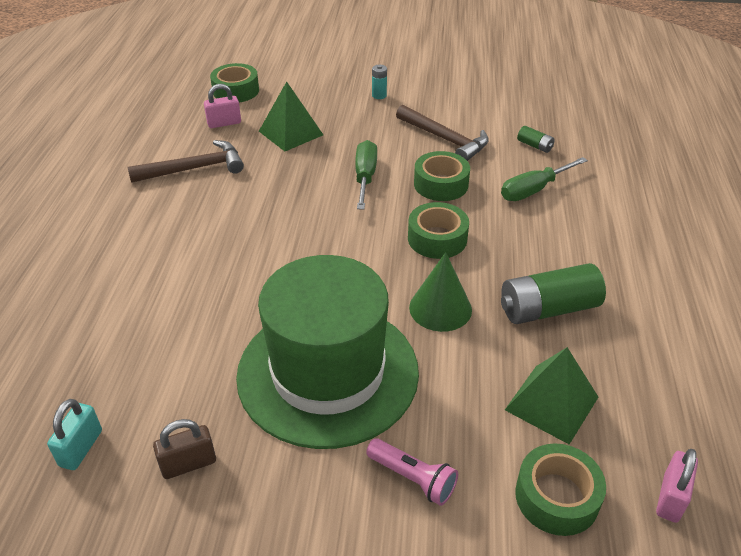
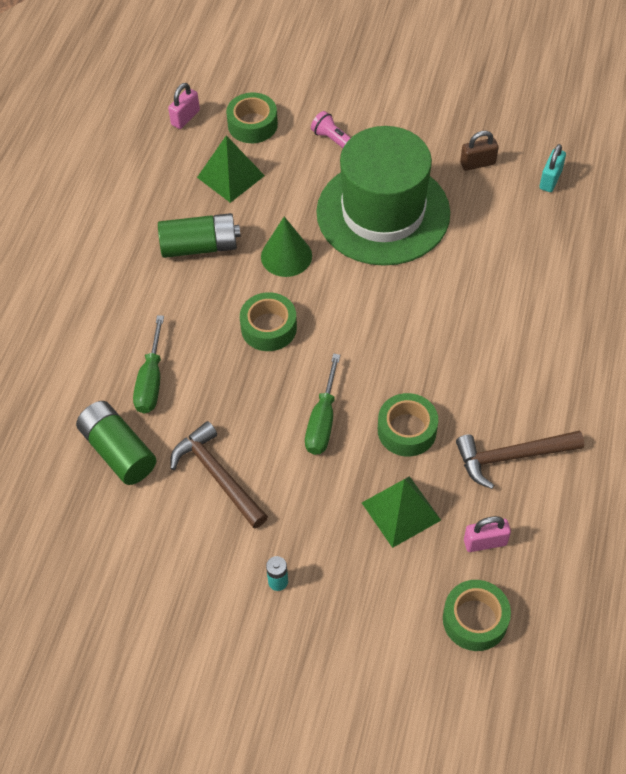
camera: 170 degrees left, 15 degrees up
(441, 184) = (244, 400): green tape -> green tape (407, 430)
(534, 146) = (118, 451): green battery -> green battery, size x2.12
(534, 190) = (151, 380): green screwdriver -> green screwdriver turned 120 degrees clockwise

